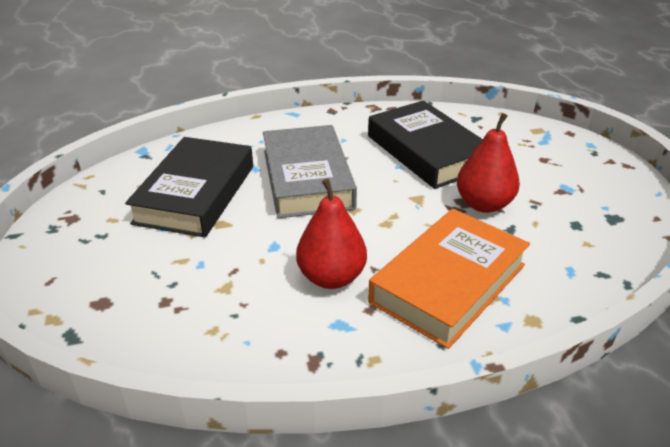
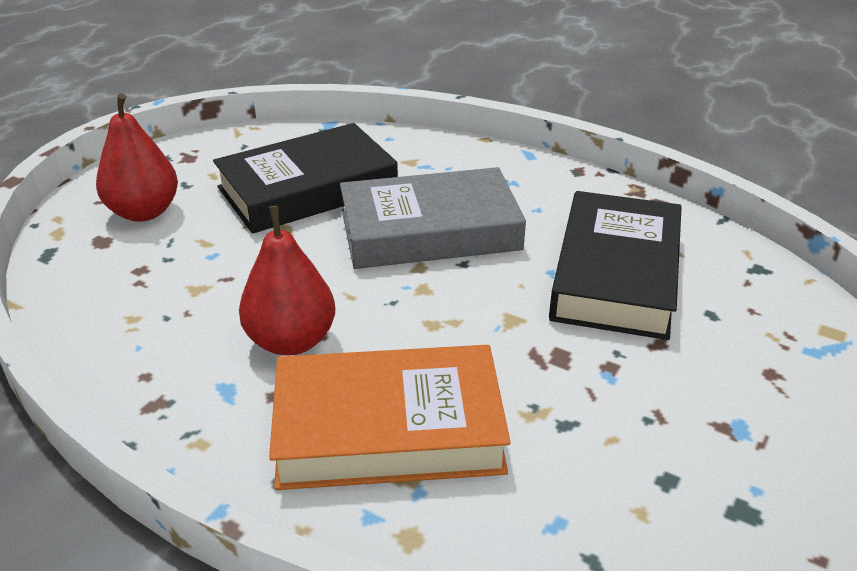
camera: 45 degrees right, 0 degrees up
(307, 178) = (430, 230): grey book -> grey book turned 45 degrees clockwise
(484, 204) = (581, 375): red pear -> red pear (144, 212)

